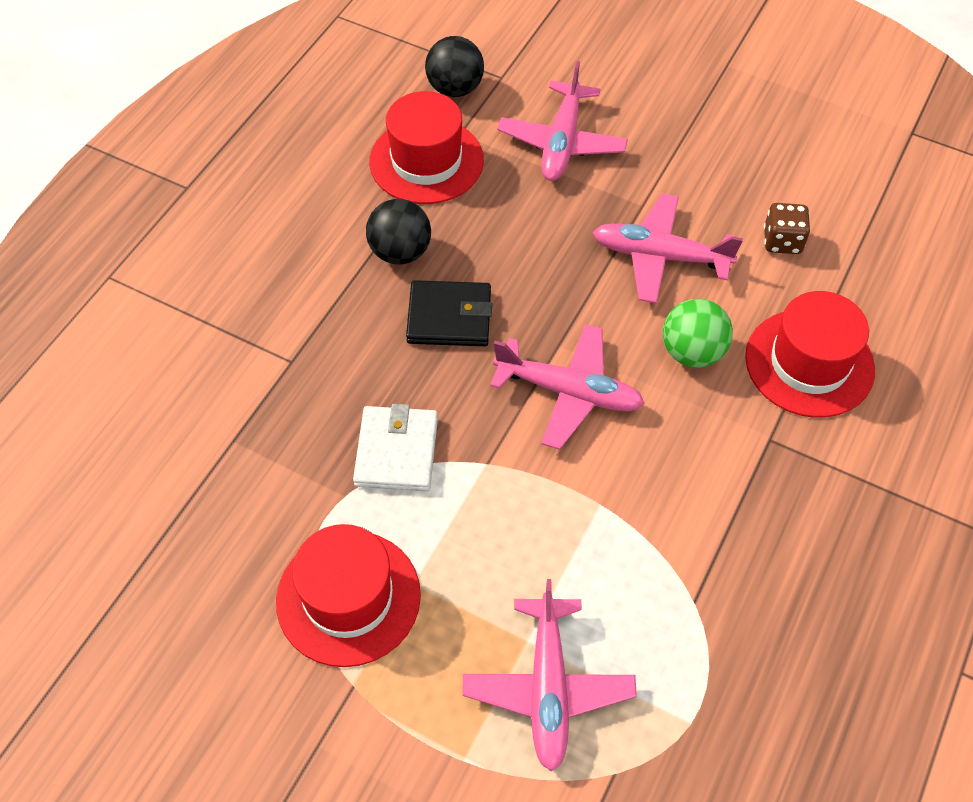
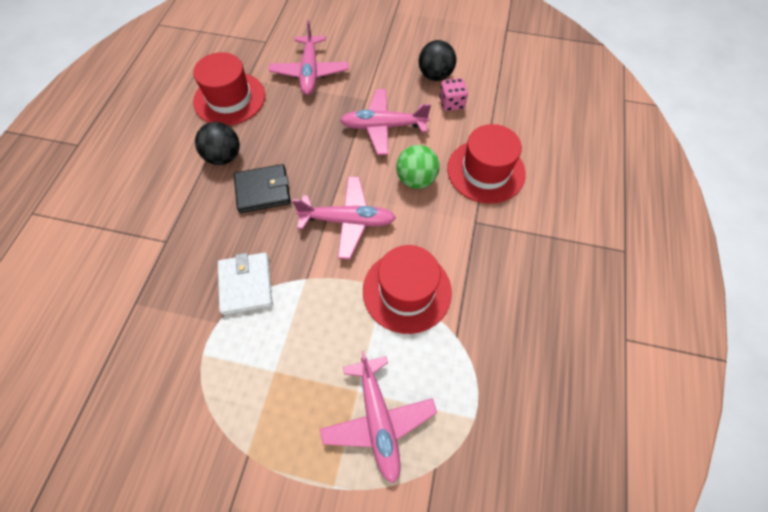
camera: 15 degrees left, 5 degrees up
(348, 597) = (232, 393): red hat -> red hat (407, 291)
(455, 89) = (239, 53): black ball -> black ball (435, 75)
(782, 241) = (451, 103): brown dice -> pink dice

